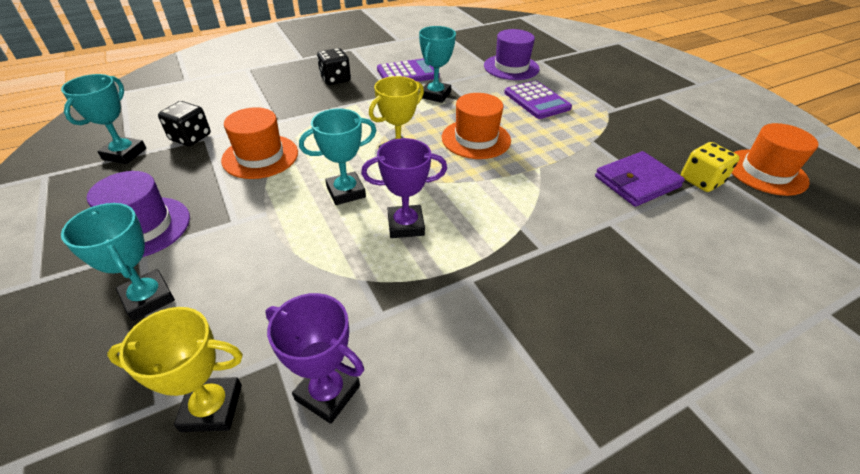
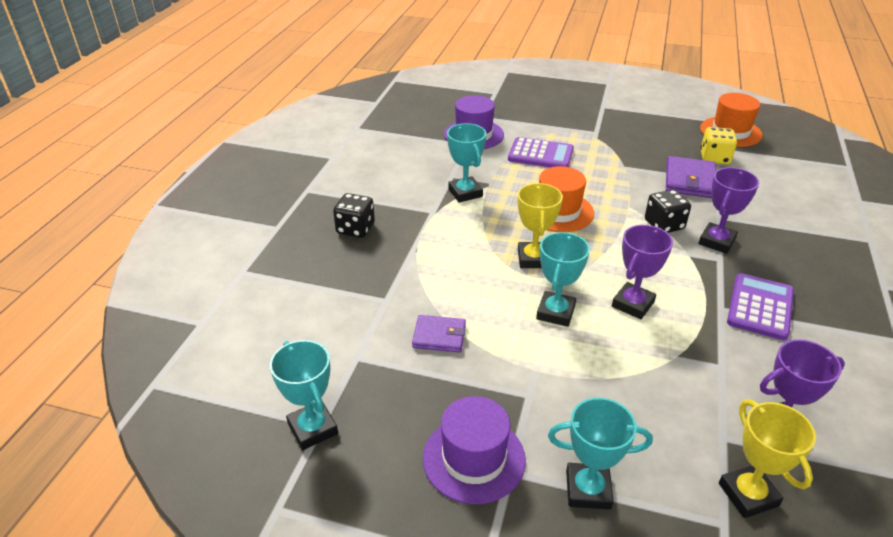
camera: 45 degrees left, 5 degrees down
(190, 137) = (342, 368): black dice -> black dice (664, 225)
(212, 407) = (748, 494): yellow trophy -> yellow trophy turned 60 degrees counterclockwise
(260, 156) = (439, 336): orange hat -> purple wallet
(408, 73) = (406, 186): purple calculator -> purple calculator (760, 307)
(568, 236) = (716, 241): none -> purple trophy

